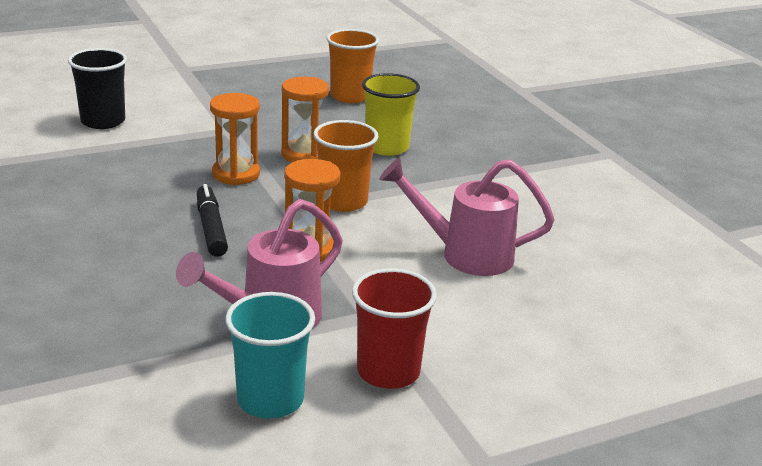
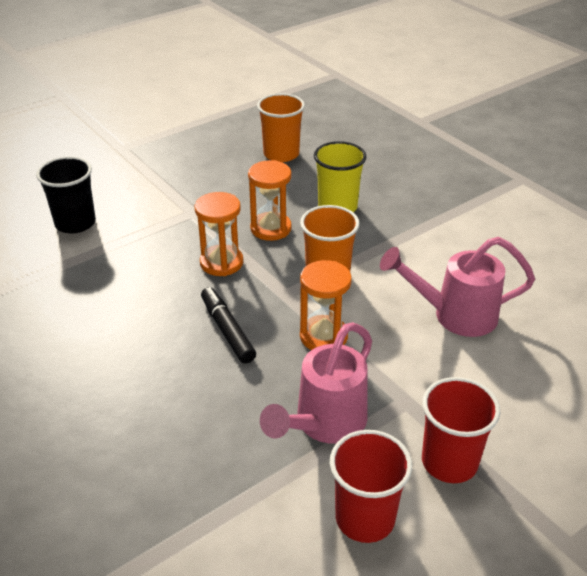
camera: 10 degrees left, 10 degrees up
(270, 400) = (365, 518): turquoise cup -> red cup

